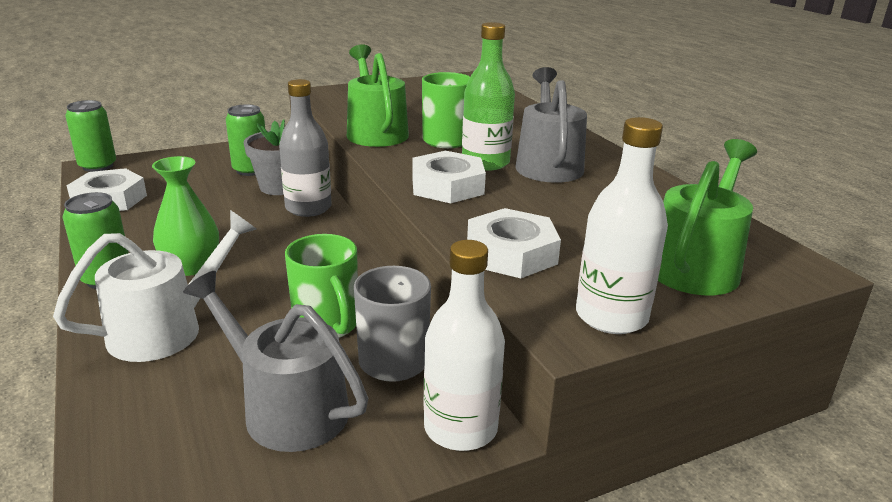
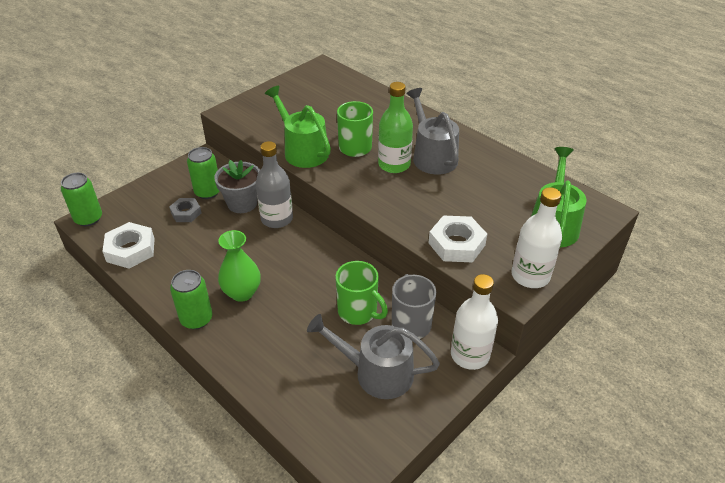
camera: 20 degrees left, 15 degrees up
(166, 329) = (268, 344): white watering can -> none
(207, 182) = (186, 213): none -> grey nut
(447, 186) = (386, 195): white nut -> none

